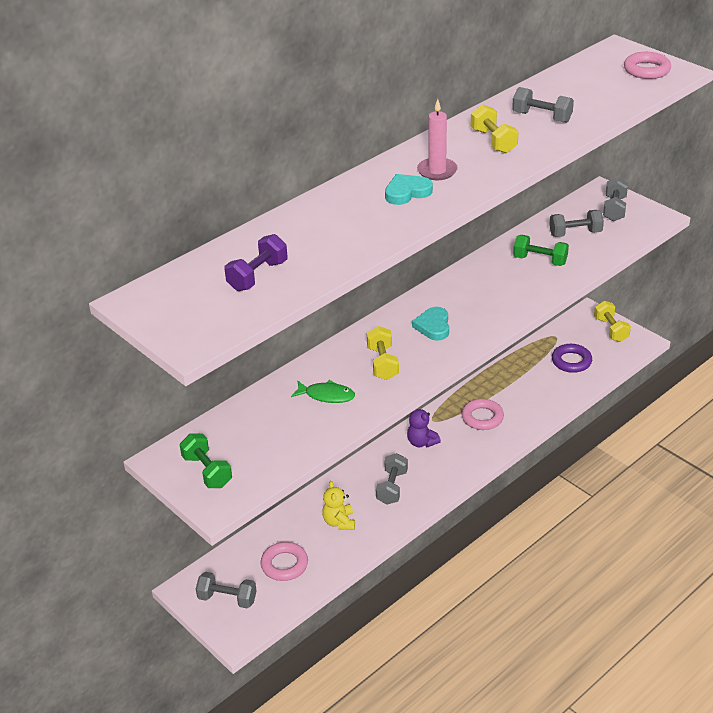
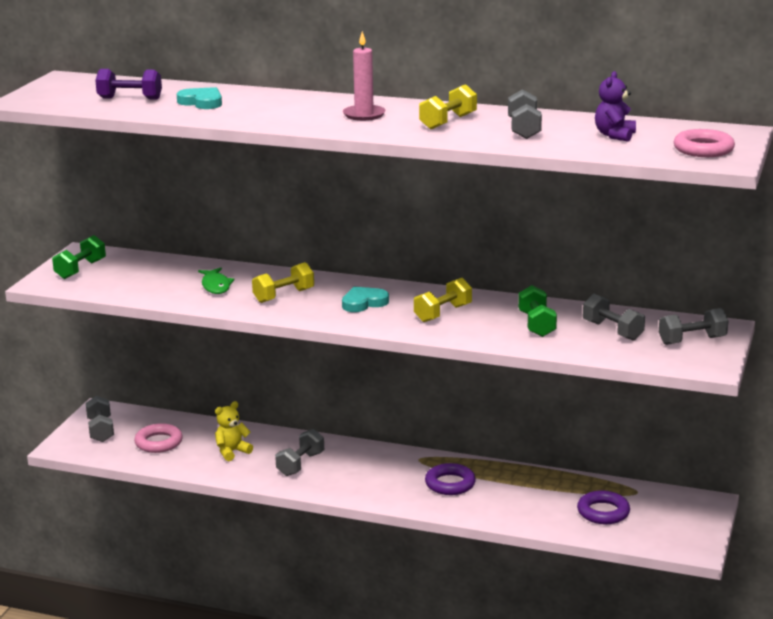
camera: 60 degrees right, 15 degrees down
(392, 487) = (300, 464): grey dumbbell -> grey dumbbell turned 45 degrees counterclockwise
(407, 192) = (313, 113): turquoise heart -> turquoise heart (202, 102)
(421, 442) = (379, 461): purple teddy bear -> purple teddy bear (614, 135)
(482, 417) = (450, 484): pink ring -> purple ring
(611, 330) = (693, 523): yellow dumbbell -> yellow dumbbell (443, 313)

